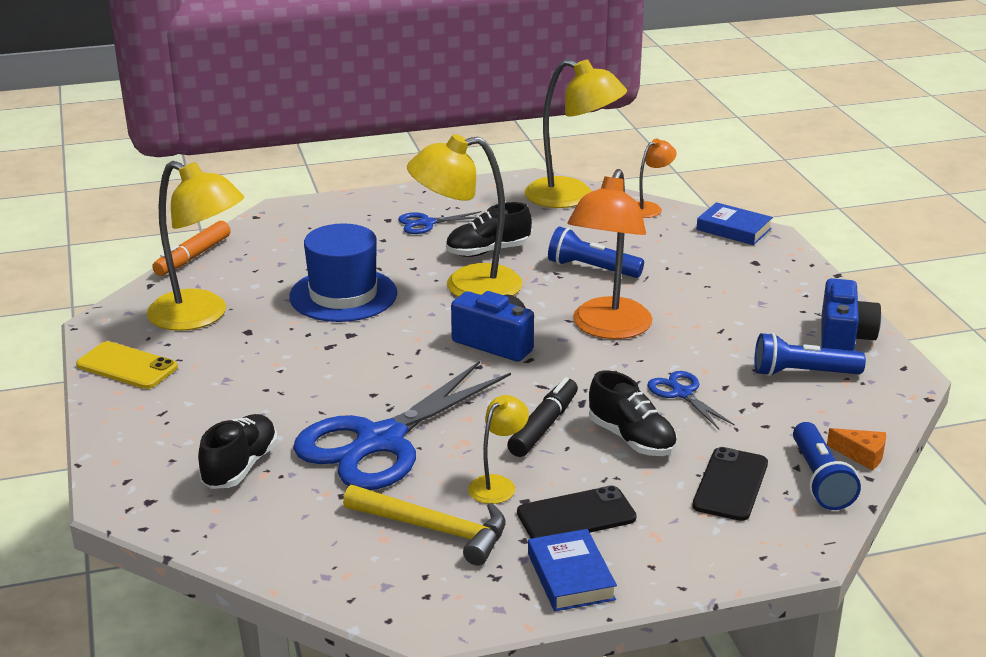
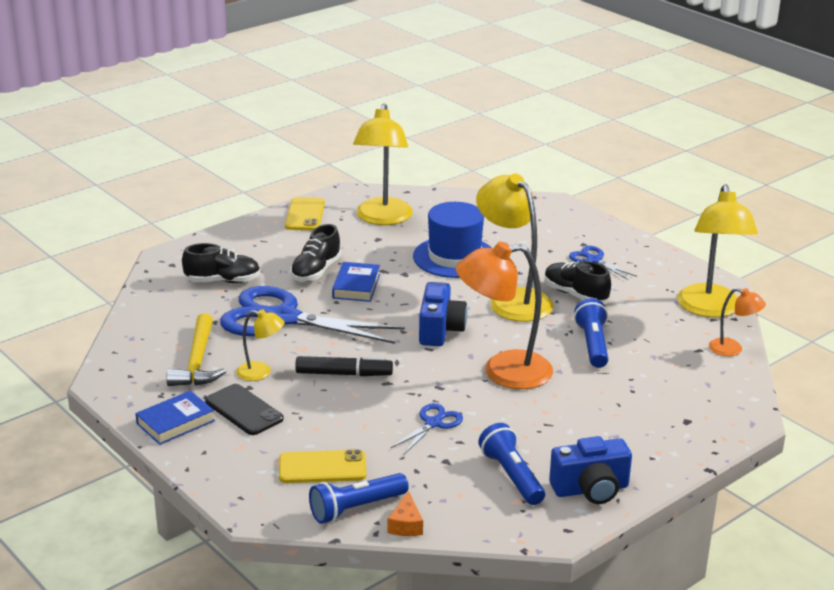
camera: 65 degrees right, 0 degrees up
(193, 257) = (456, 193): orange marker -> none
(631, 439) = (353, 413): black shoe -> black shoe (316, 271)
(730, 484) = (322, 467): black phone -> yellow phone
(733, 229) = (739, 399): blue book -> blue book (356, 286)

